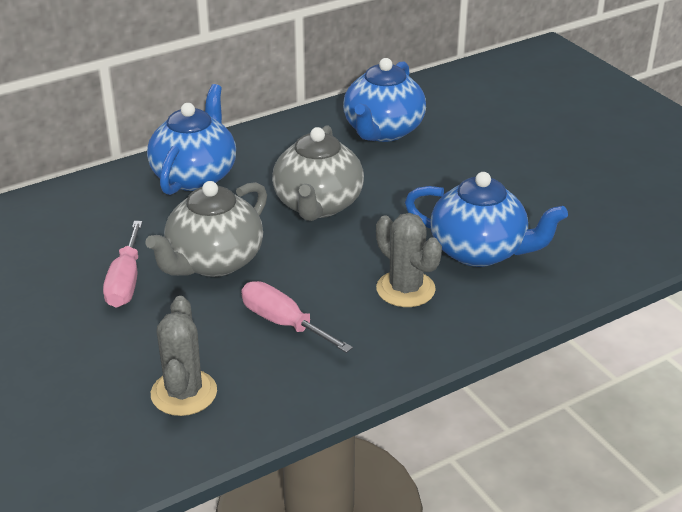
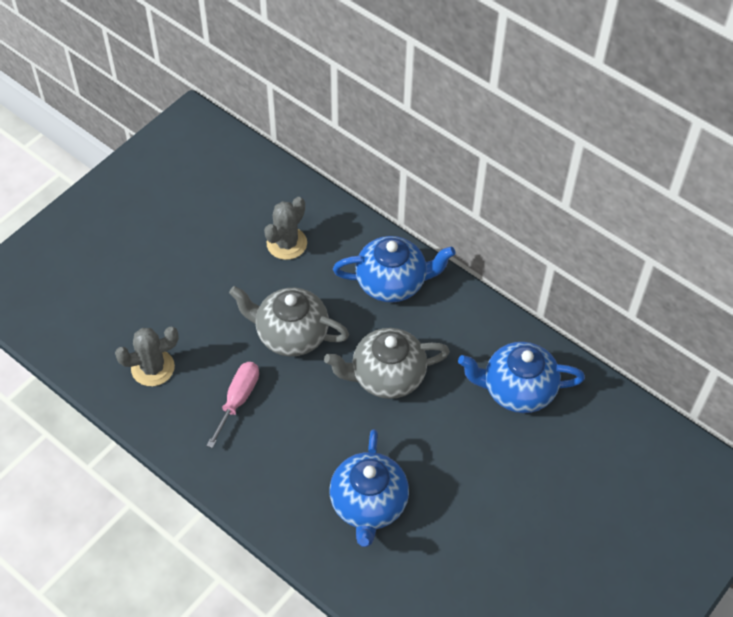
camera: 70 degrees right, 20 degrees up
(125, 282) = (250, 292): pink screwdriver -> none
(405, 289) = (302, 465): grey cactus -> grey cactus (286, 243)

